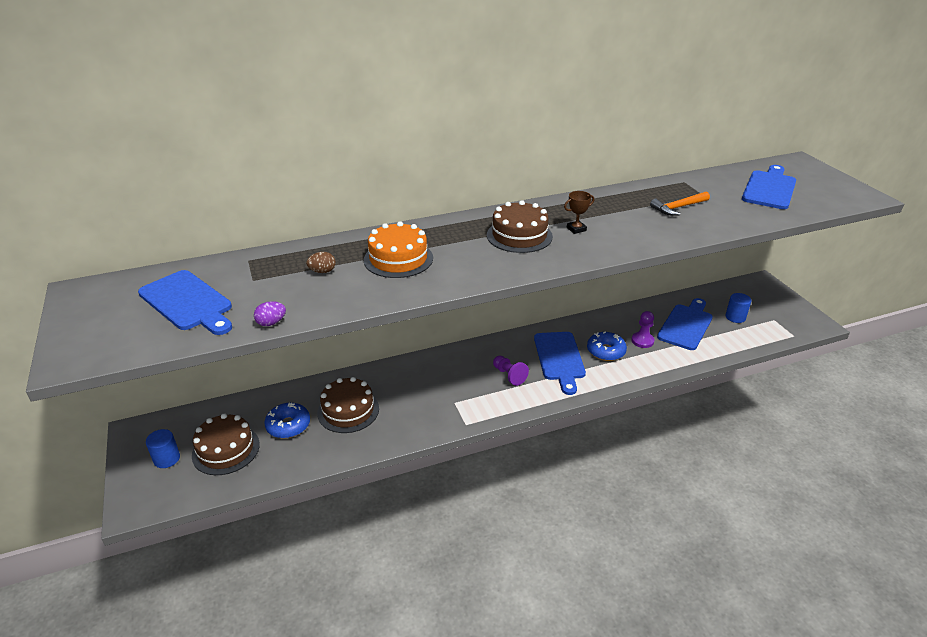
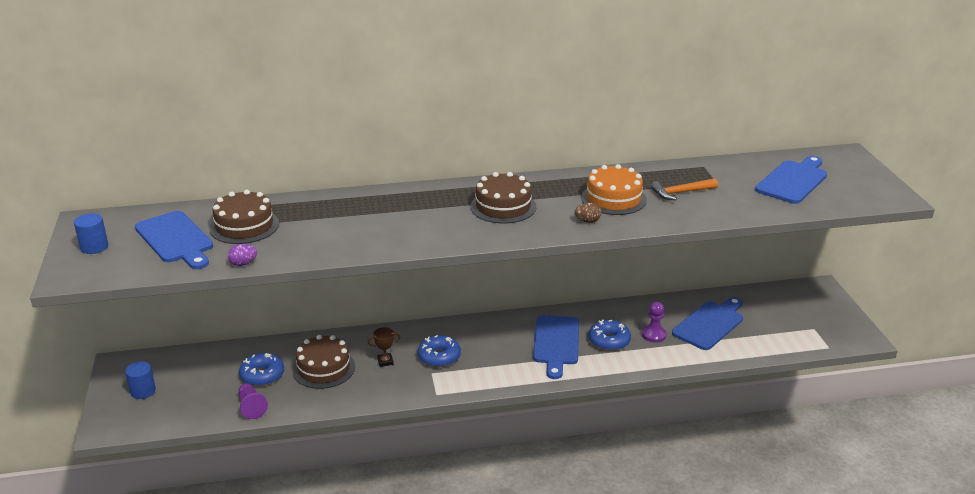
camera: 10 degrees right, 5 degrees down
(226, 450) = (198, 390): brown cake -> brown cake (244, 226)
(322, 271) = (302, 223): brown egg -> brown egg (587, 221)
(398, 259) = (377, 218): orange cake -> orange cake (613, 199)
(456, 385) = (439, 357): none -> blue donut
(509, 375) = (497, 353): purple pawn -> purple pawn (251, 407)
(576, 229) = (563, 205): brown trophy -> brown trophy (385, 361)
(735, 317) = (770, 321): blue cylinder -> blue cylinder (94, 247)

